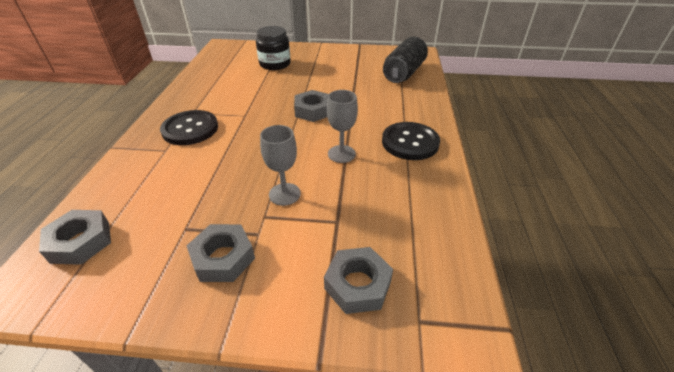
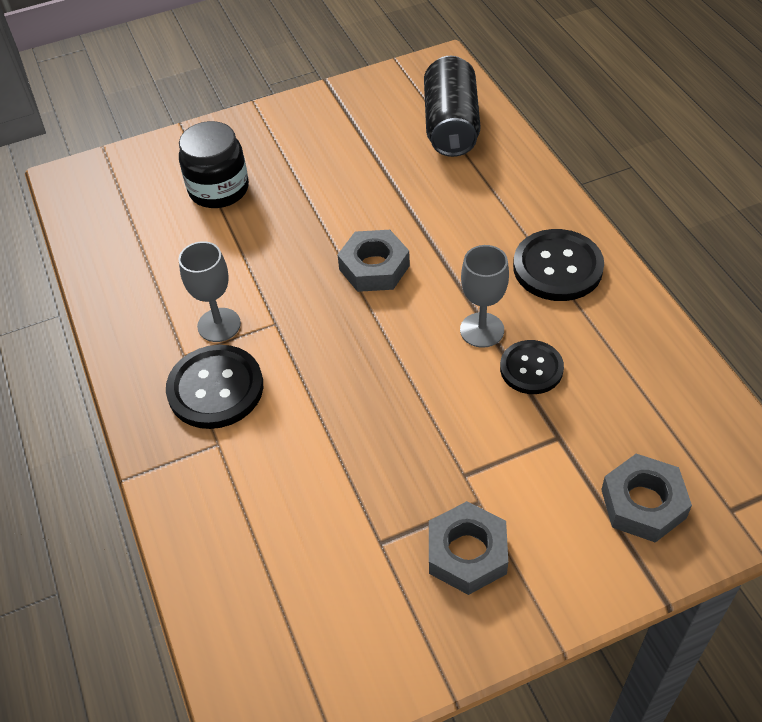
camera: 25 degrees left, 10 degrees up
(80, 242) = (263, 631): grey nut -> none
(284, 194) = (461, 430): grey goblet -> grey goblet (219, 325)
(352, 181) = (531, 368): none -> black button

